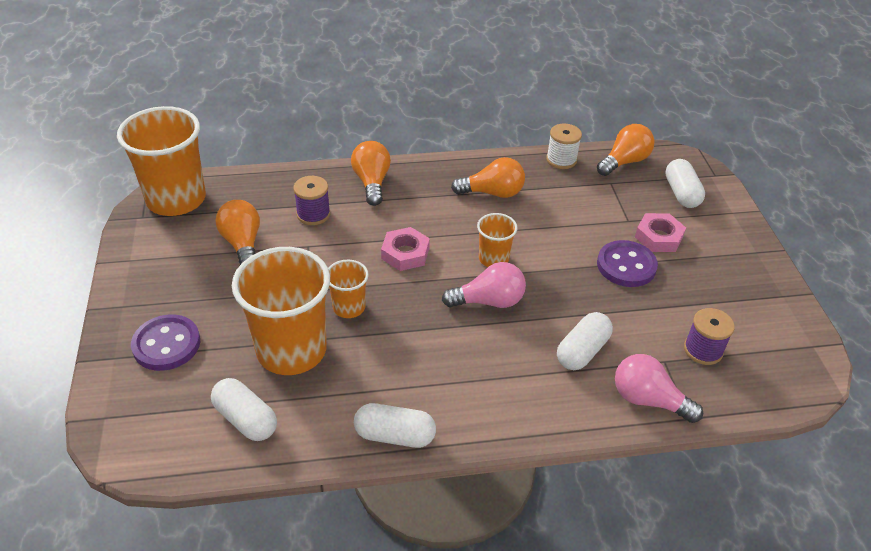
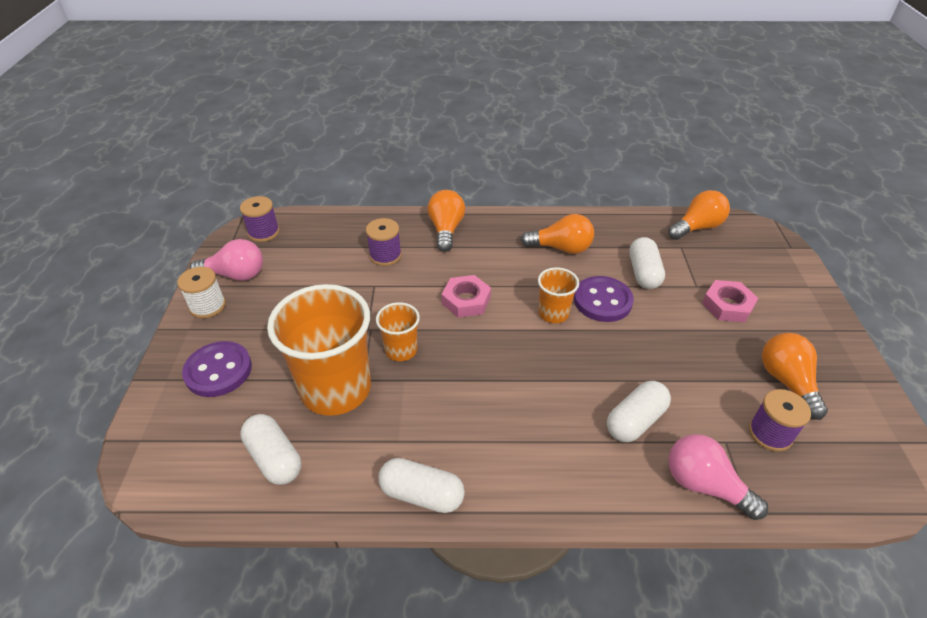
camera: 10 degrees right, 0 degrees up
(176, 199) = (264, 232): orange cup -> purple spool
(242, 244) = (313, 278): orange light bulb -> orange light bulb (787, 382)
(488, 301) = (542, 357): pink light bulb -> pink light bulb (235, 275)
(561, 160) = (633, 221): white spool -> white spool (208, 306)
(626, 265) = (690, 332): purple button -> purple button (602, 301)
(681, 193) = (754, 263): white capsule -> white capsule (643, 273)

